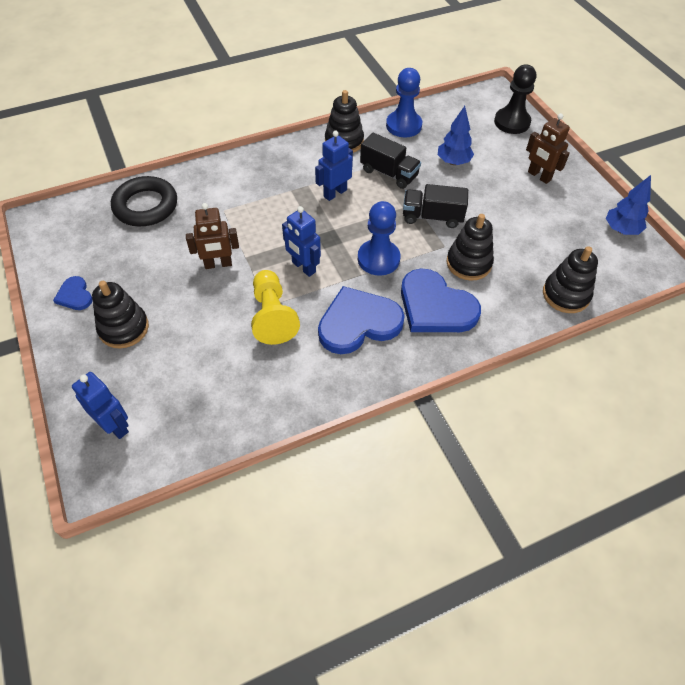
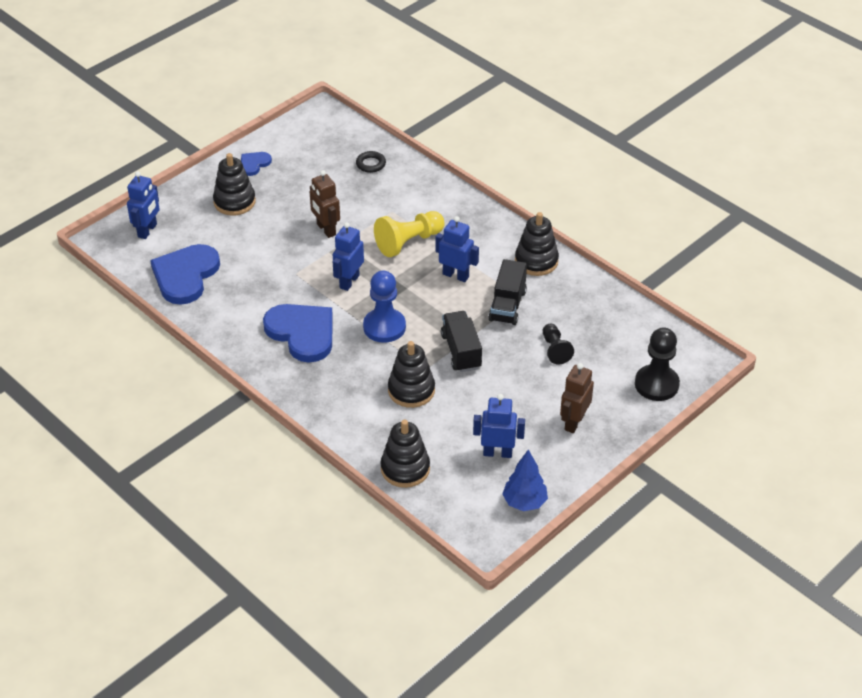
camera: 70 degrees right, 10 degrees down
(146, 206) = (371, 164): black ring -> black ring, size x0.48
(272, 316) = (285, 279): yellow pawn -> yellow pawn (408, 242)
(403, 125) = (591, 298): blue pawn -> none
(435, 306) = (345, 378): blue heart -> blue heart (185, 276)
(453, 162) = (555, 350): blue tree -> black pawn
(561, 229) = (497, 453): none -> blue robot

